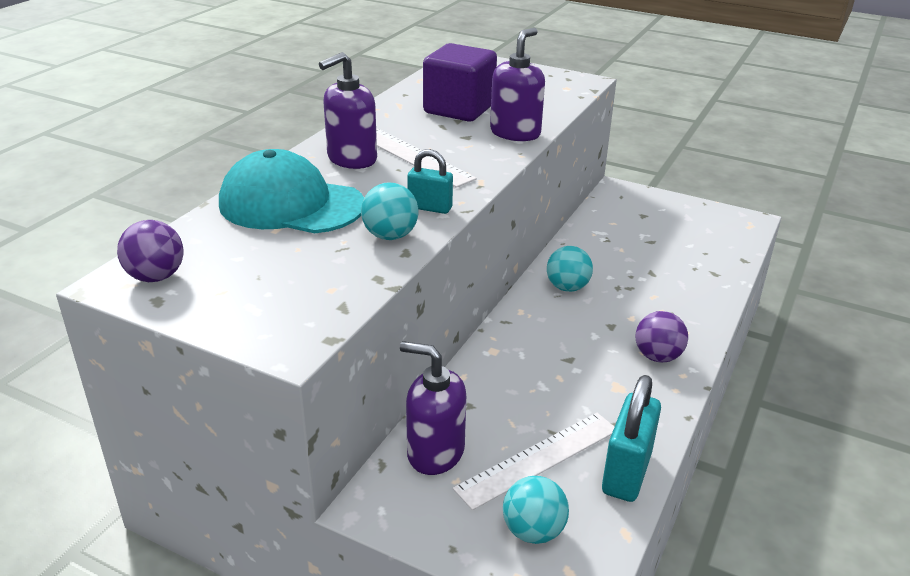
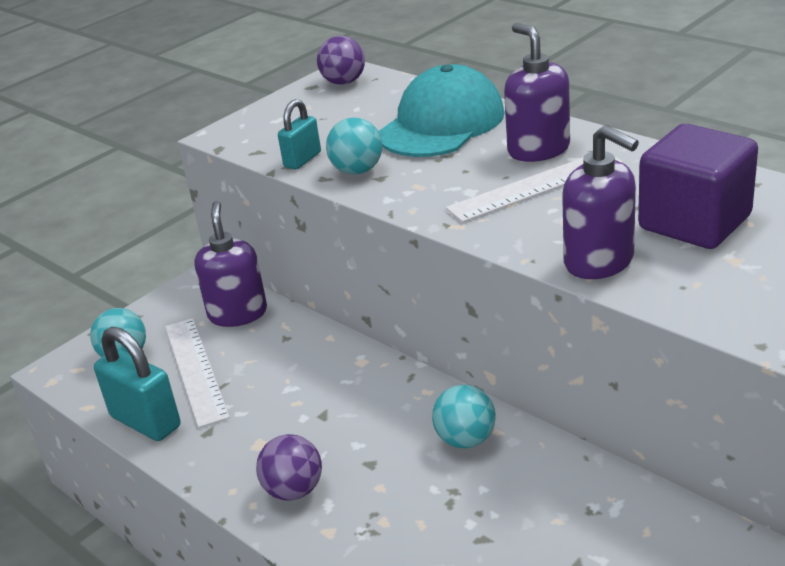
camera: 110 degrees right, 0 degrees up
(430, 208) = (405, 192): turquoise padlock -> turquoise padlock (302, 160)
(435, 452) = (238, 313): purple soap dispenser -> purple soap dispenser turned 45 degrees counterclockwise

